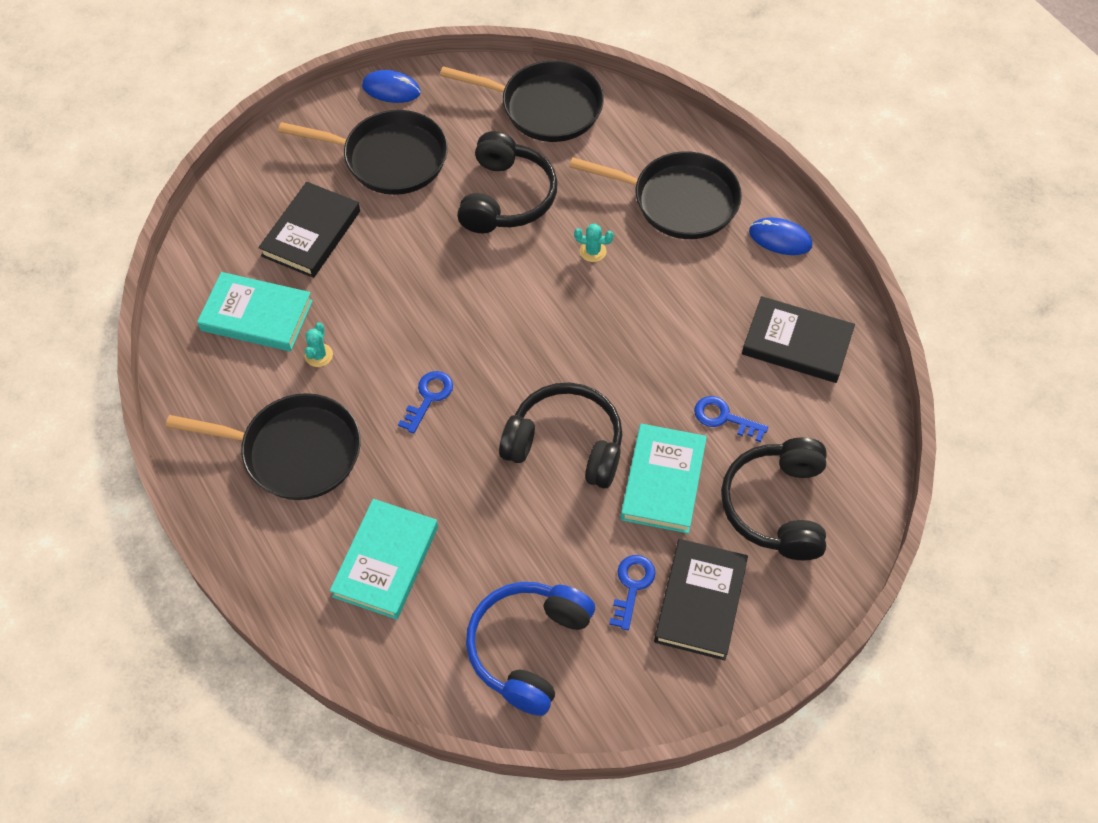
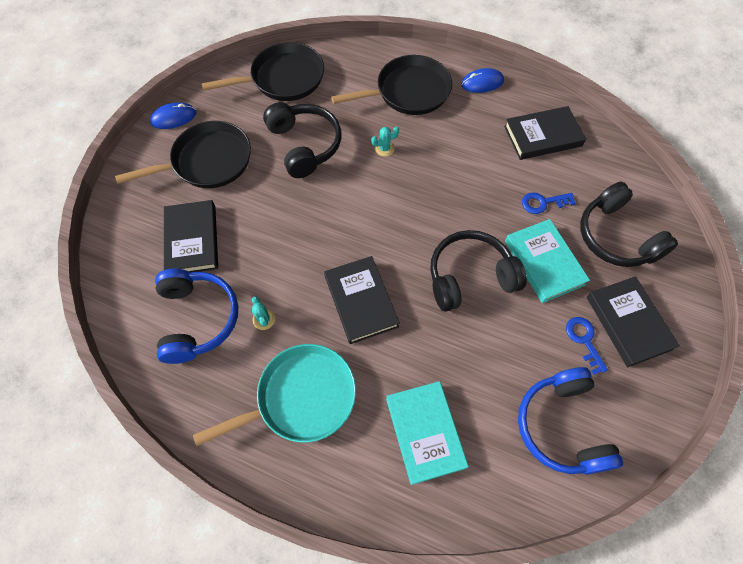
camera: 35 degrees left, 5 degrees up
(257, 315) = (197, 319): turquoise book -> blue headphones
(295, 452) = (301, 398): black pan -> turquoise pan
(429, 397) = (361, 301): blue key -> black book

